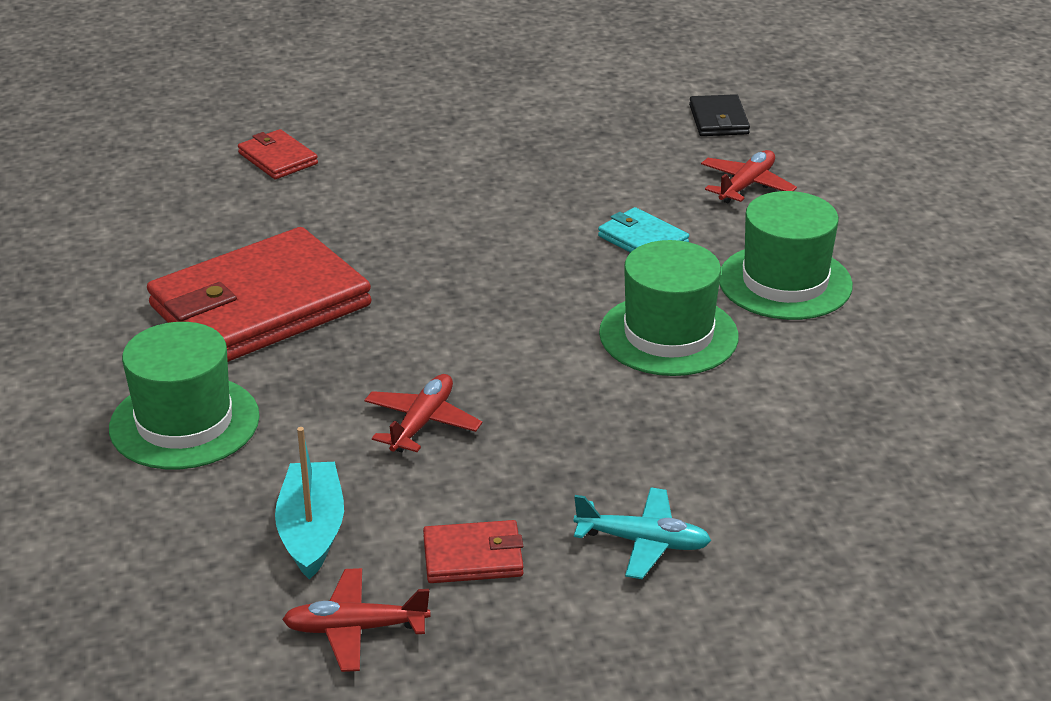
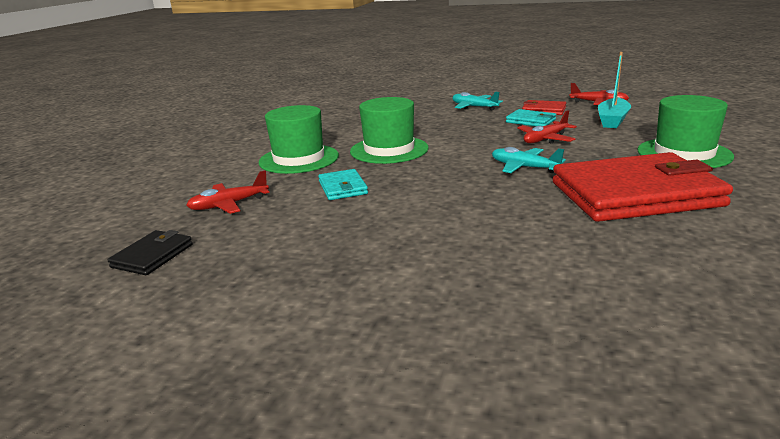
camera: 150 degrees left, 10 degrees down
(278, 158) = (608, 316): red wallet -> none
(424, 333) = (524, 167): none -> turquoise plane
(479, 494) = (531, 121): none -> turquoise wallet

